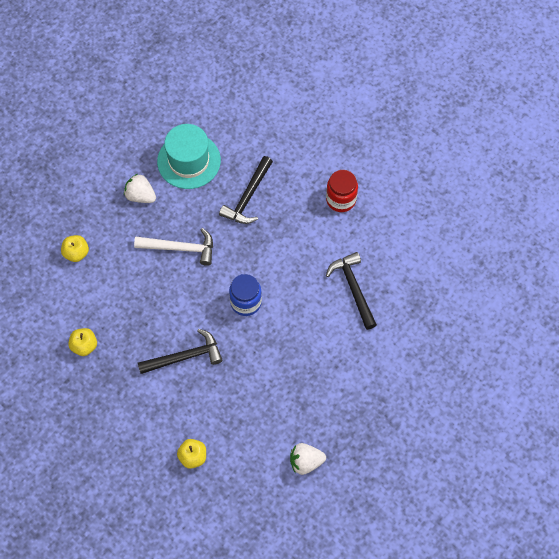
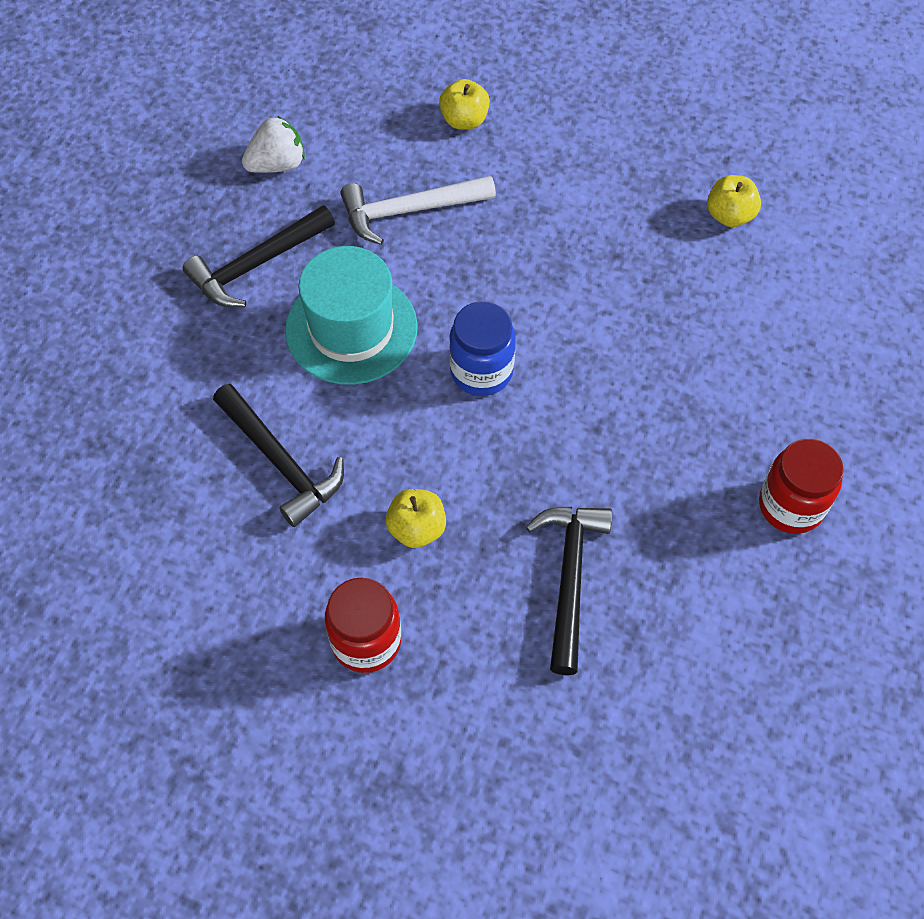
camera: 160 degrees right, 5 degrees down
(76, 253) = (843, 357): yellow apple -> yellow apple (417, 529)
(140, 196) = (790, 505): white strawberry -> red jar
(180, 248) = (654, 429): white hammer -> white hammer (409, 211)
(185, 356) = (548, 251): black hammer -> black hammer (256, 265)
(189, 161) = (735, 616): turquoise hat -> turquoise hat (351, 328)

